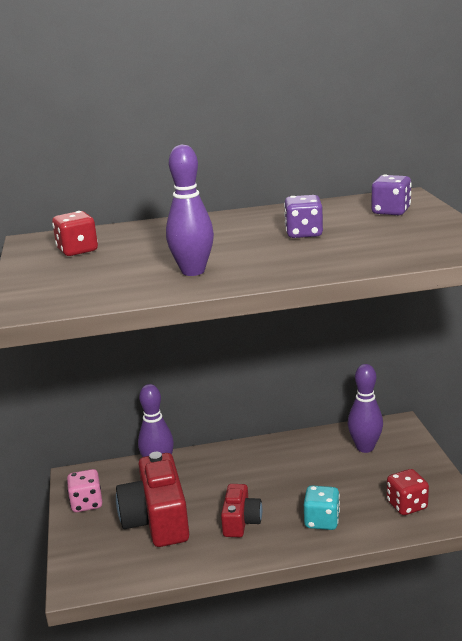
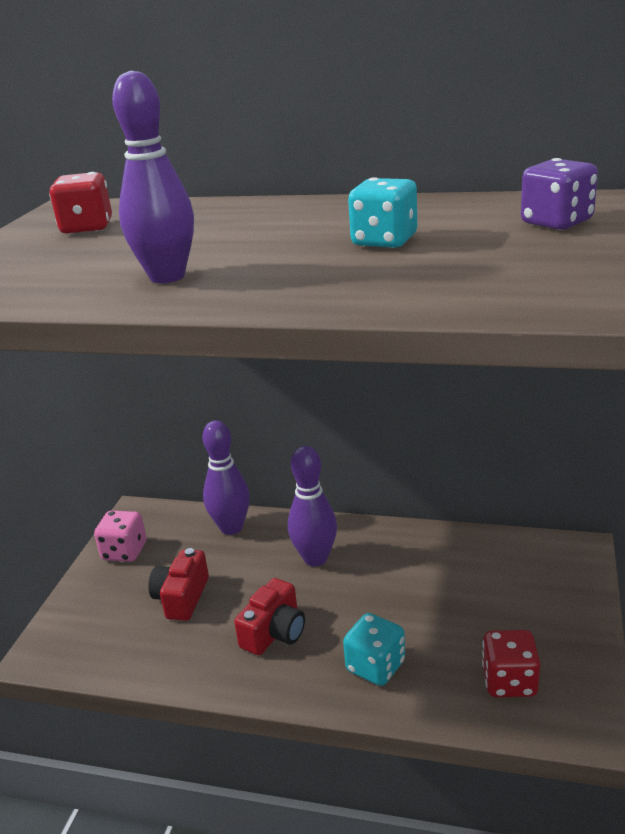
camera: 25 degrees right, 5 degrees up
(157, 520) = (182, 597): red camera -> red camera, size x0.57
(304, 234) = (384, 241): purple dice -> turquoise dice
(365, 447) = (506, 572): purple bowling pin -> purple bowling pin (315, 558)

